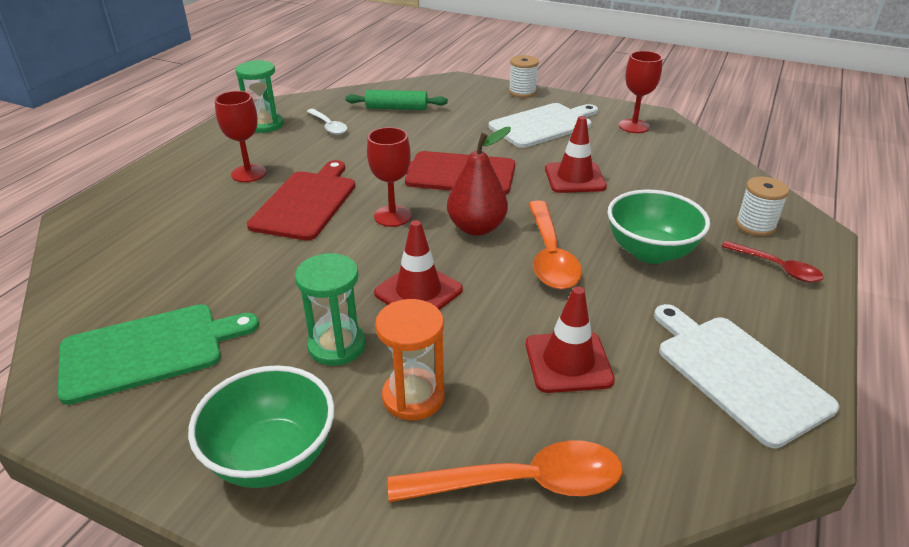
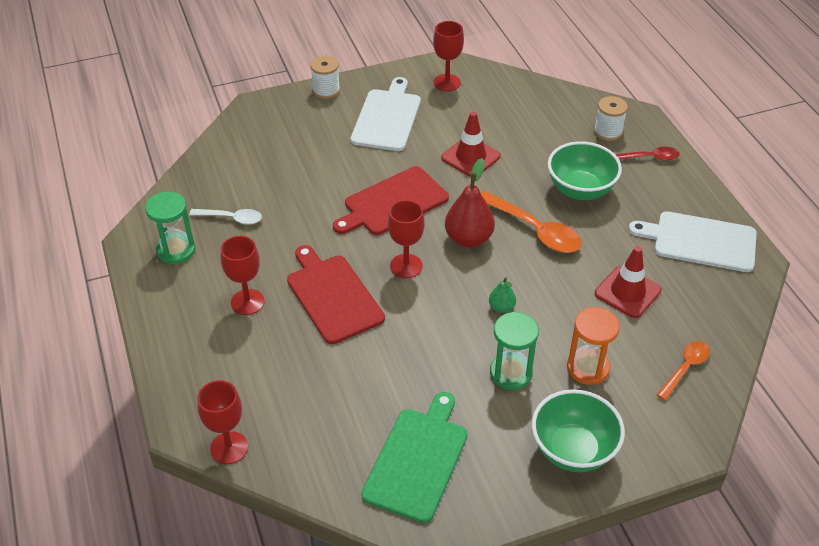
camera: 45 degrees left, 10 degrees up
(72, 245) = (229, 448): none -> red goblet
(397, 108) = (255, 166): green rolling pin -> none
(418, 291) = (501, 307): red traffic cone -> green pear
(521, 483) = (685, 368): orange spoon -> orange spoon, size x0.60

